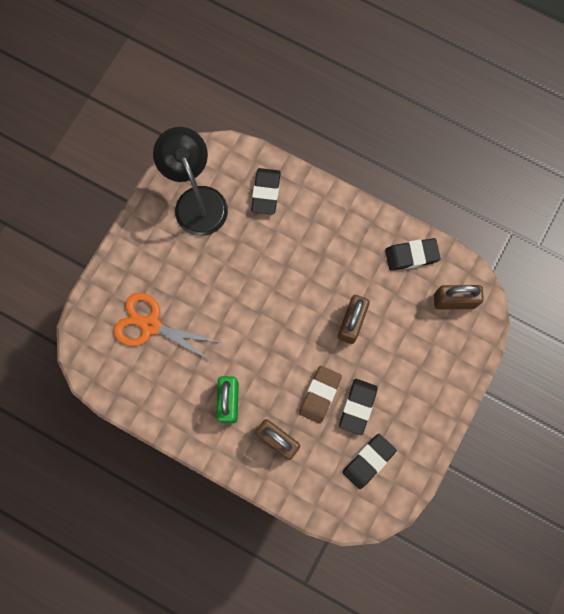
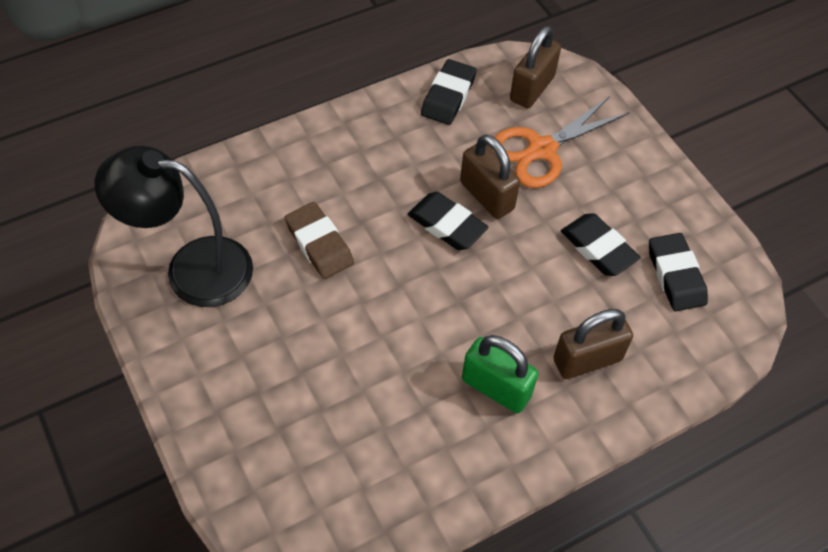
camera: 60 degrees left, 20 degrees down
(151, 325) = (318, 424): orange scissors -> orange scissors (542, 149)
(266, 192) = (249, 189): black eraser -> black eraser (447, 225)
(320, 395) = (556, 279): brown eraser -> brown eraser (319, 244)

